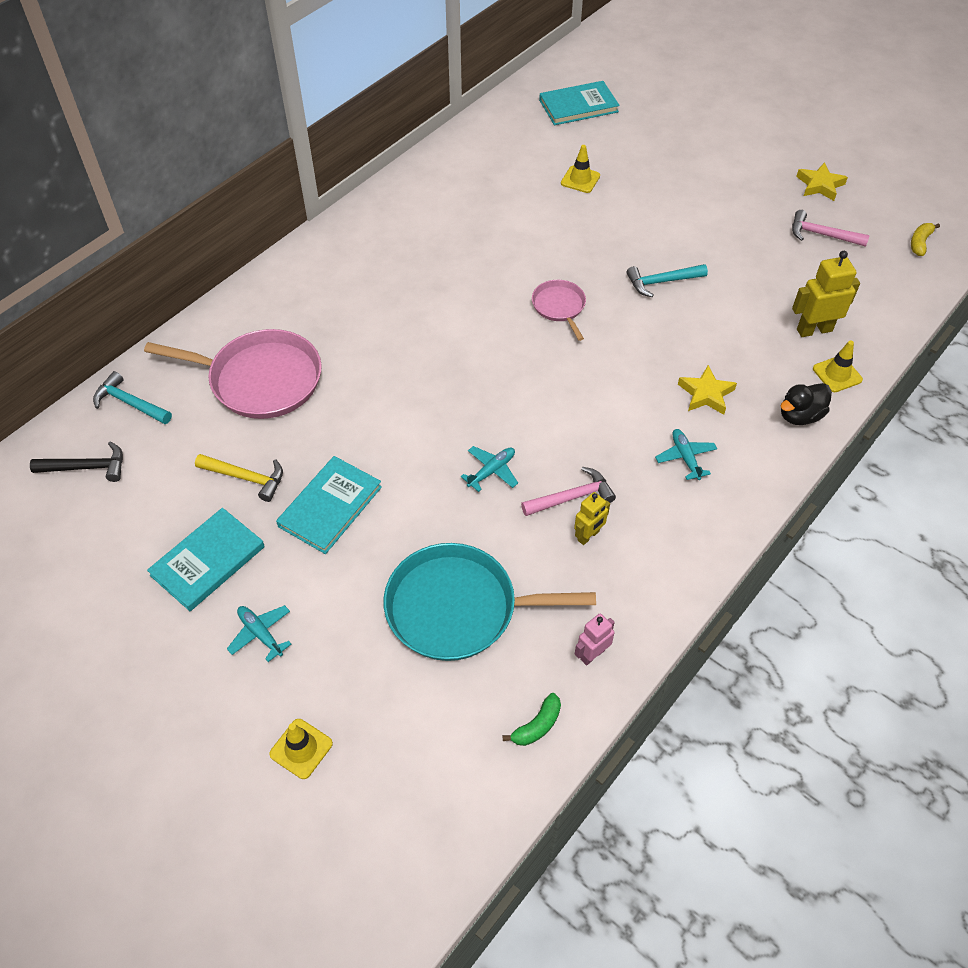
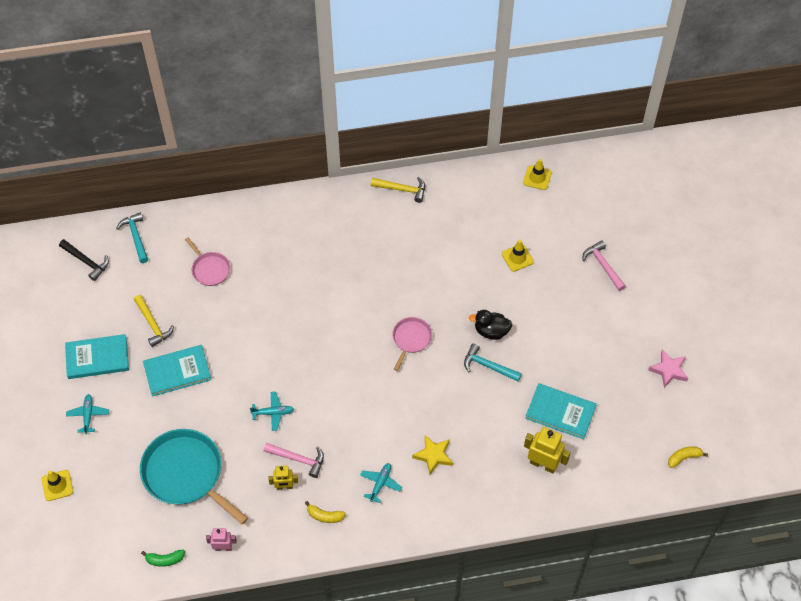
camera: 40 degrees right, 5 degrees up
(260, 379) = (210, 269): pink pan -> pink pan, size x0.52
(400, 188) = (402, 189): none -> yellow hammer
(578, 106) = (577, 199): turquoise book -> turquoise book (560, 412)
(666, 532) = (325, 516): none -> yellow banana
(800, 416) = (471, 509): black duck -> black duck (491, 331)
(820, 185) = (668, 370): yellow star -> pink star
(822, 235) = (626, 406): pink hammer -> pink hammer (603, 265)
(837, 374) = (523, 501): yellow traffic cone -> yellow traffic cone (537, 178)

